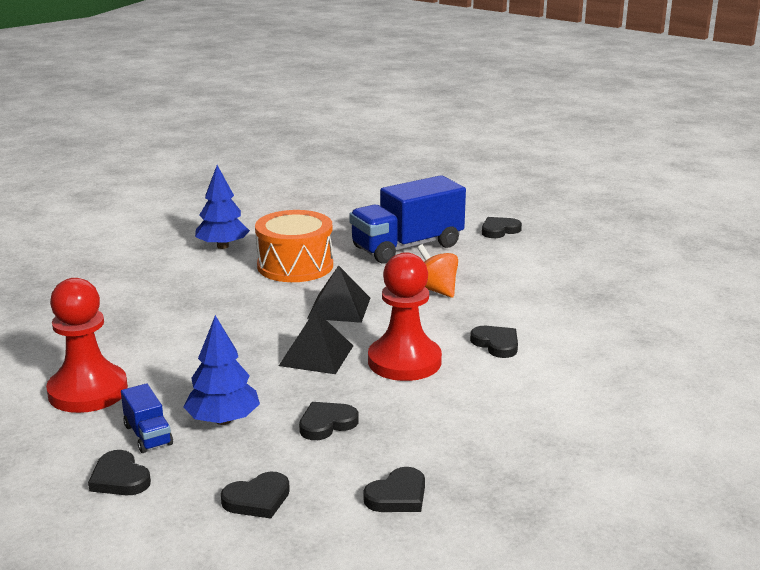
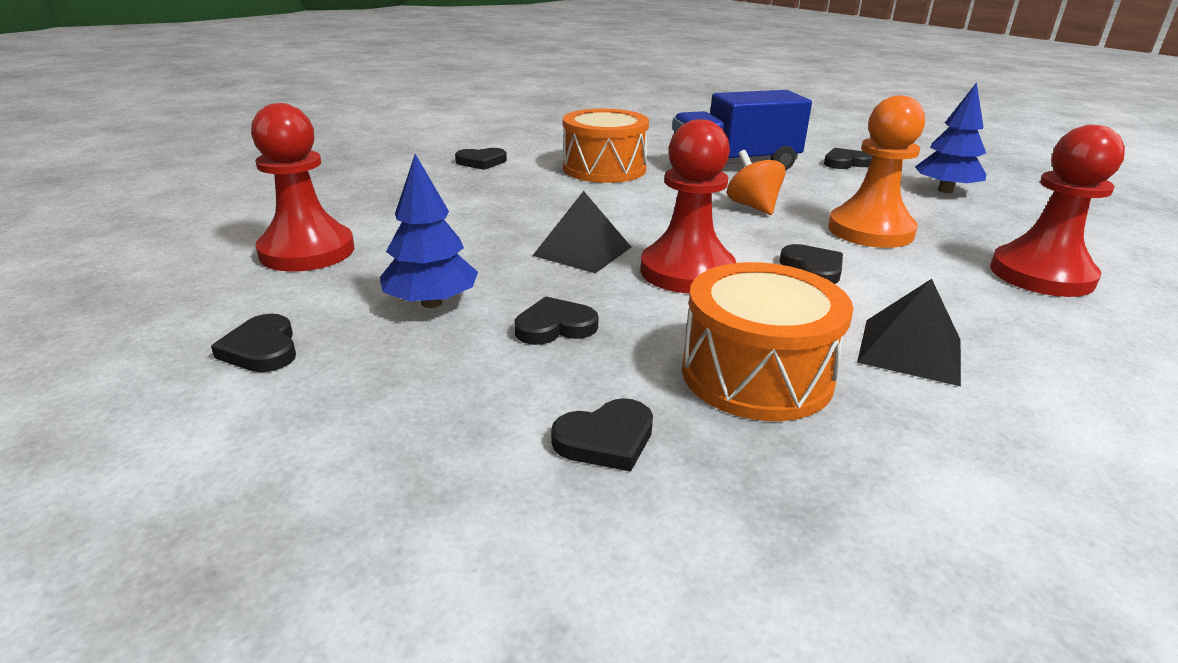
camera: 15 degrees right, 5 degrees up
(148, 435) = (334, 305): blue truck -> none
(222, 246) = (539, 146): blue tree -> blue tree (945, 190)
(257, 499) = (409, 407): black heart -> black heart (481, 162)
(339, 308) = (633, 210): black pyramid -> black pyramid (910, 350)
(478, 435) = (756, 375): none -> orange drum
(531, 301) = (870, 231): none -> orange pawn
(656, 324) = (1041, 275): none -> red pawn

